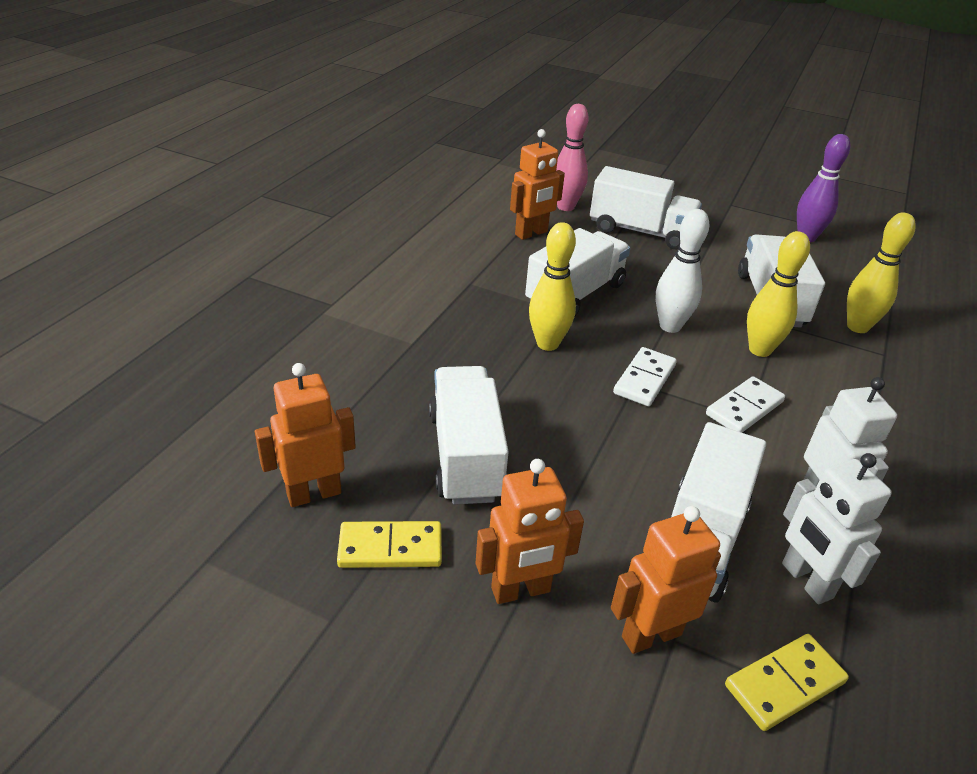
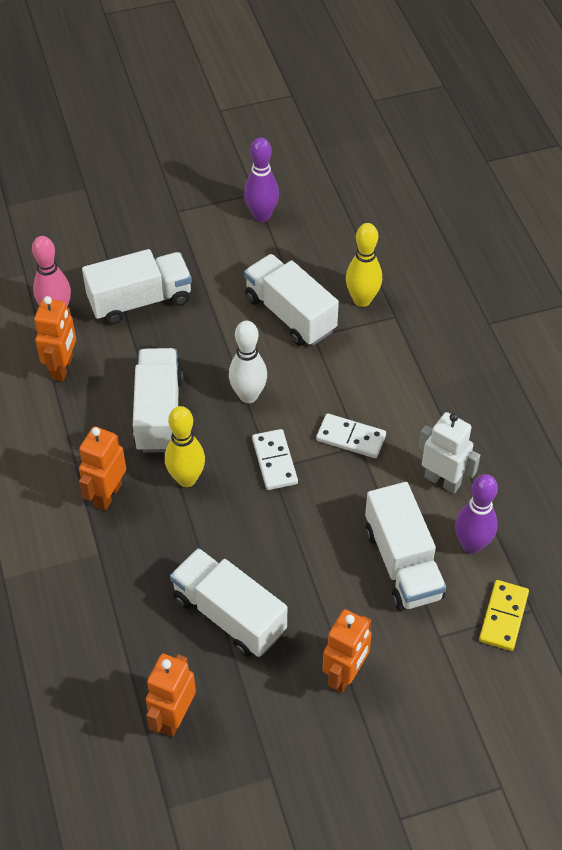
camera: 40 degrees left, 15 degrees up
(390, 548) = (255, 711): yellow domino -> none
(651, 635) = (426, 644): orange robot -> orange robot (107, 495)
(744, 408) = (351, 438): white domino -> white domino turned 75 degrees counterclockwise
(759, 350) = (320, 374): yellow bowling pin -> none
(806, 581) = (471, 545): white robot -> purple bowling pin

